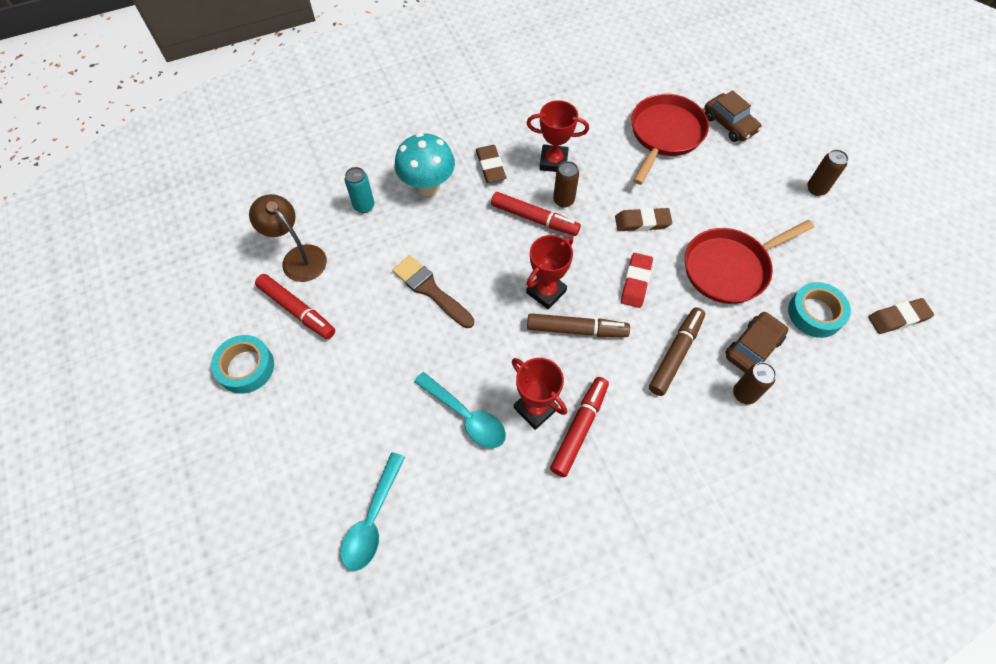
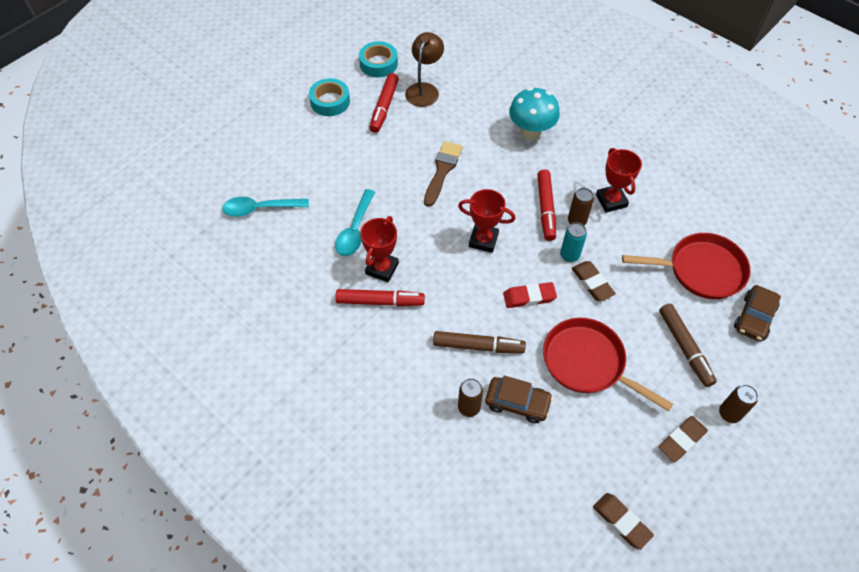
camera: 65 degrees right, 5 degrees down
(364, 206) = (488, 105): turquoise can -> turquoise can (569, 255)
(490, 166) = (576, 162): brown eraser -> brown eraser (682, 440)
(576, 330) = (461, 271): brown marker -> brown marker (684, 348)
(815, 313) = (582, 445): turquoise tape -> turquoise tape (378, 64)

